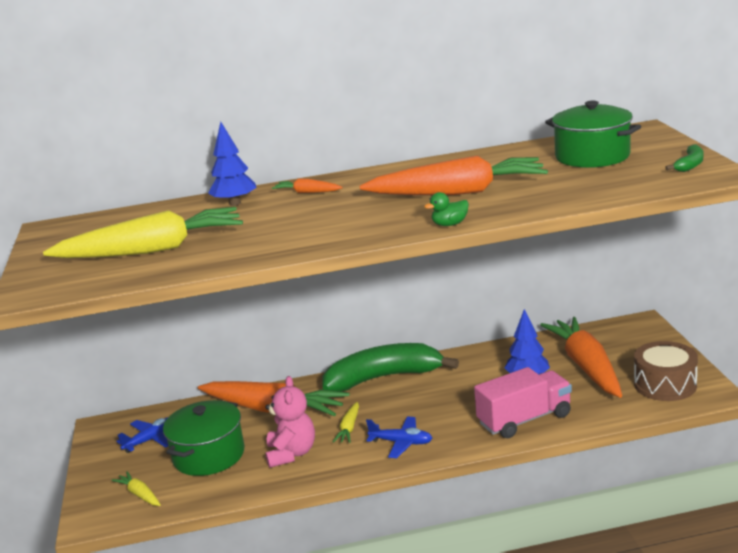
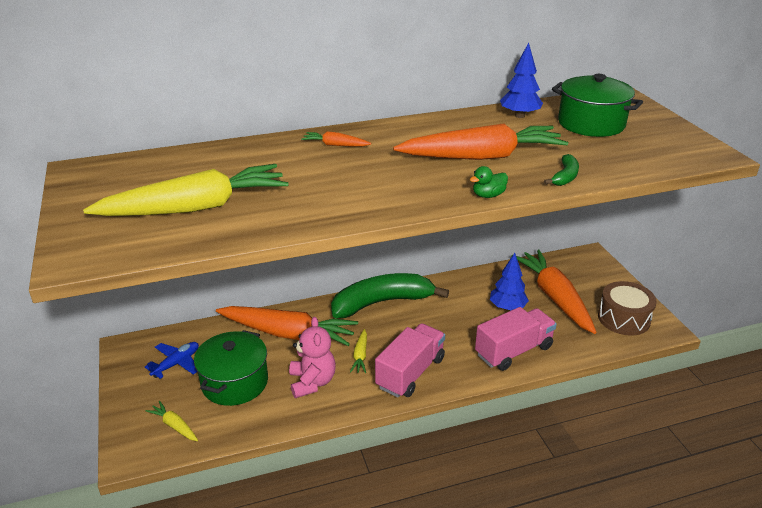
camera: 10 degrees left, 10 degrees up
(235, 203) = (266, 153): blue tree -> blue tree (519, 116)
(401, 443) = (410, 373): blue plane -> pink truck
(690, 165) = (683, 141): green banana -> green banana (565, 177)

